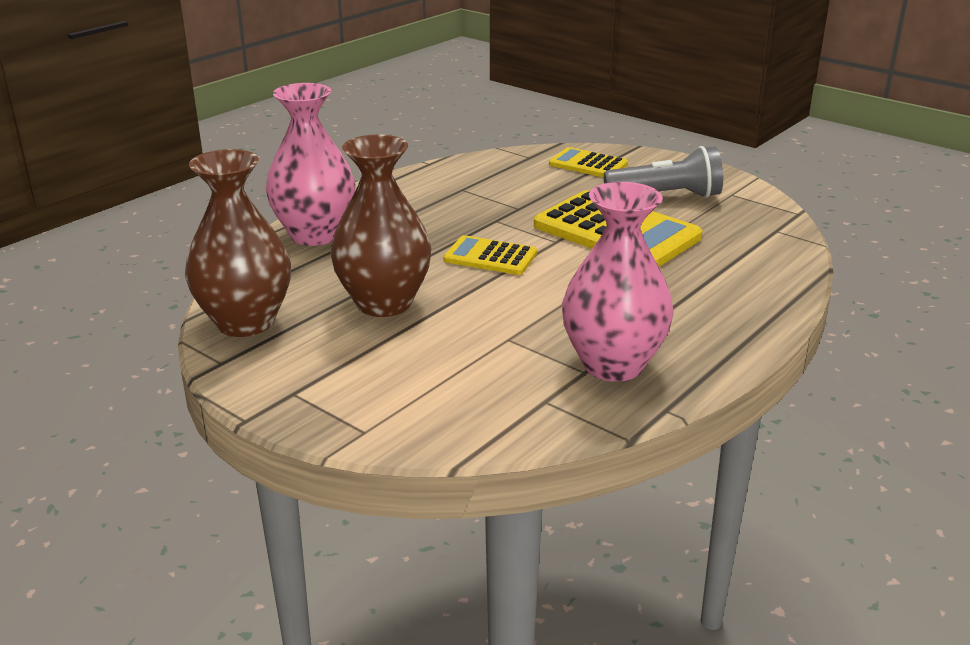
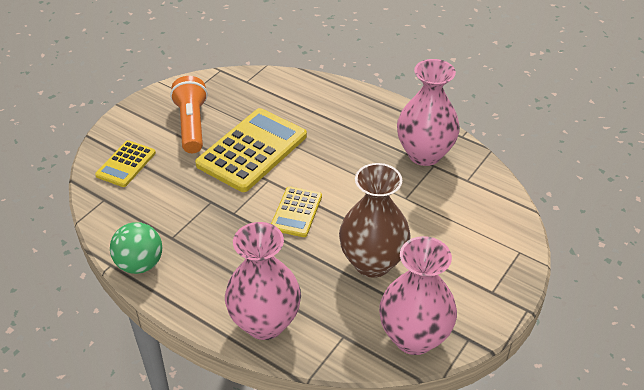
camera: 95 degrees left, 15 degrees up
(245, 322) = (414, 337): brown vase -> pink vase
(425, 175) = (140, 264): none -> green ball
(666, 196) = (191, 125): grey flashlight -> orange flashlight

